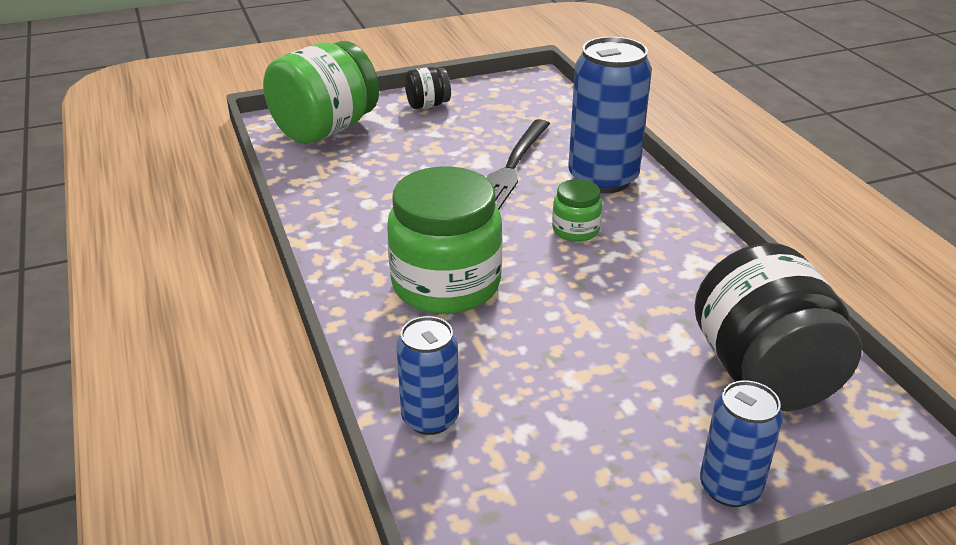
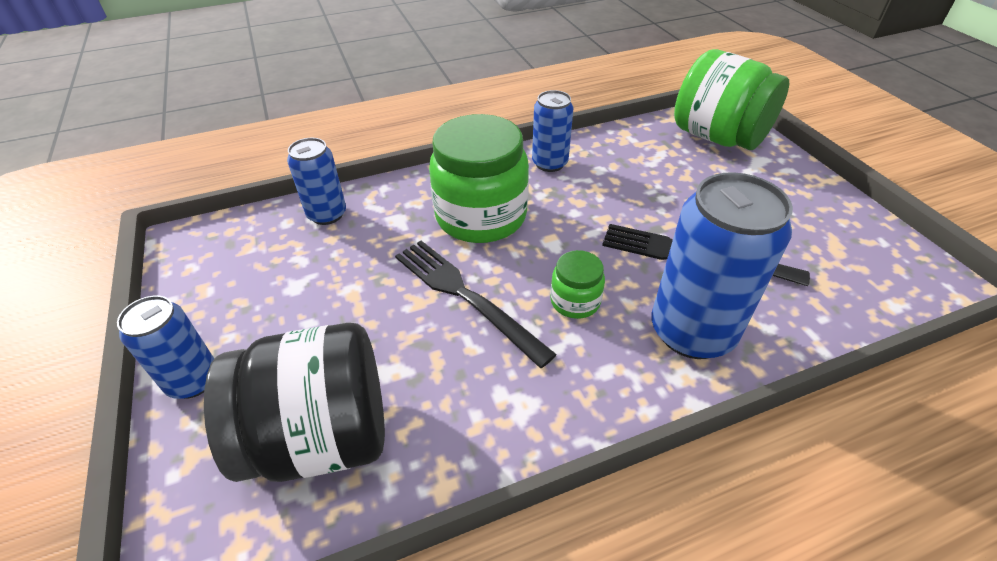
camera: 90 degrees right, 10 degrees up
(348, 234) = (549, 163): none -> blue can
(428, 105) = (805, 193): black jar -> none
(575, 293) = (465, 296): none -> black fork

